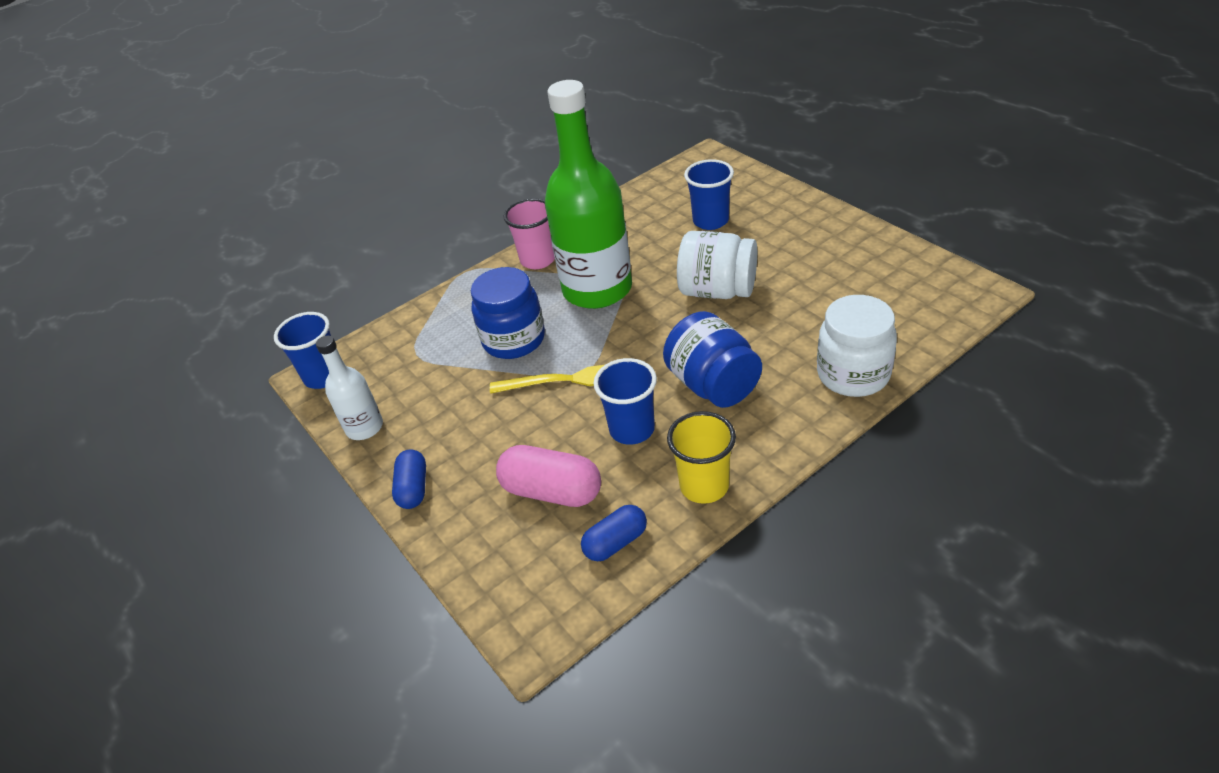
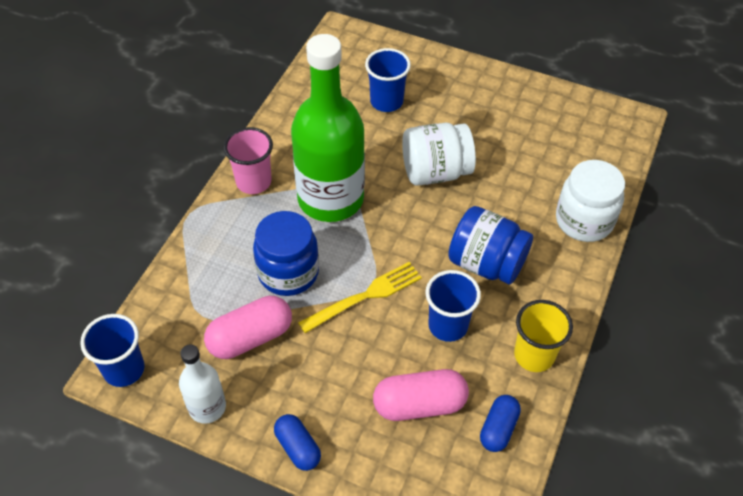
camera: 35 degrees left, 10 degrees up
(442, 383) = (250, 337): none -> pink capsule

